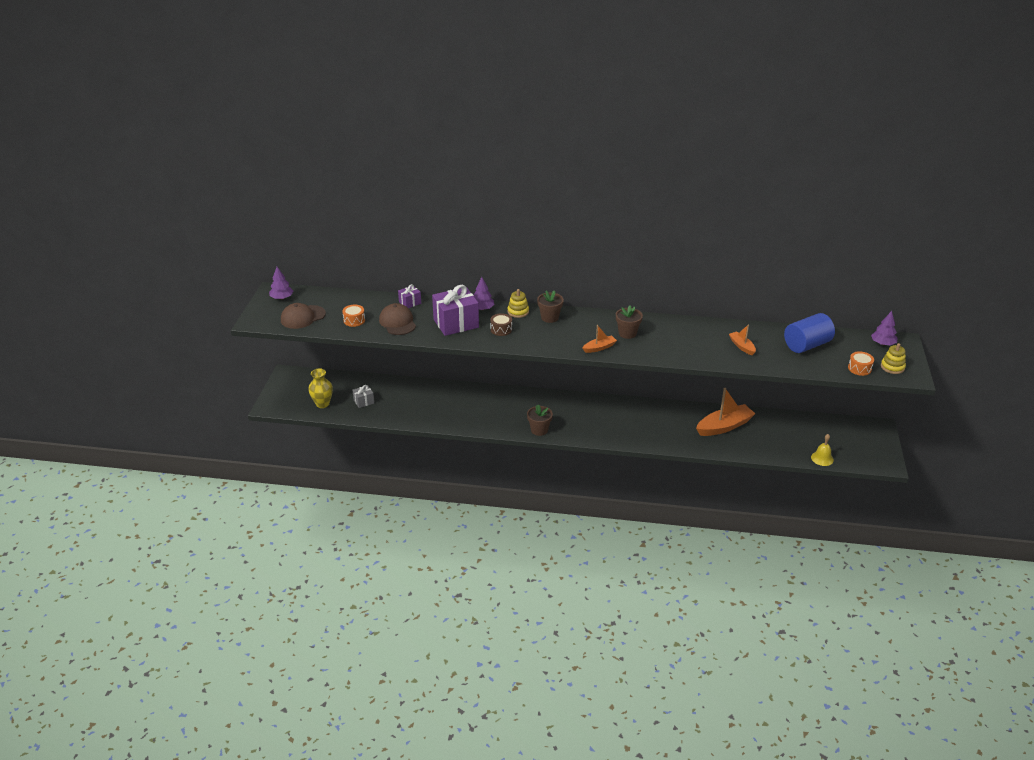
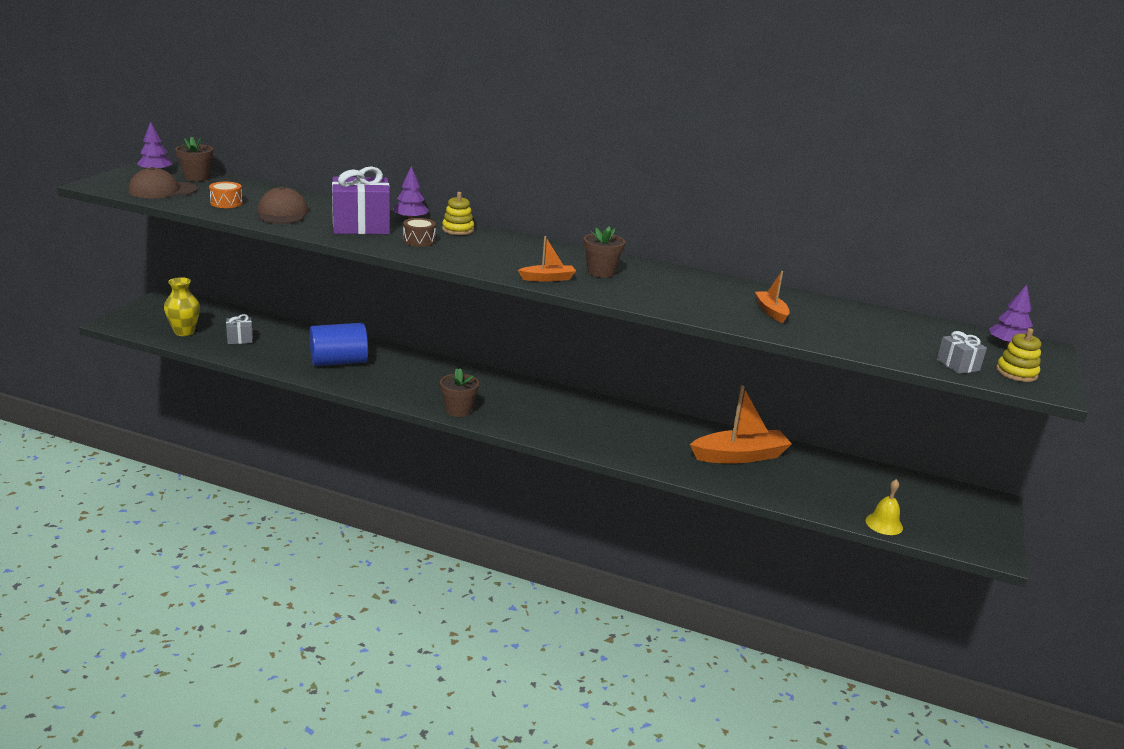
camera: 10 degrees right, 10 degrees down
(410, 303) = (317, 200): purple gift -> none
(549, 317) = (498, 241): brown flower pot -> brown flower pot (196, 177)
(807, 345) = (878, 327): blue cylinder -> blue cylinder (339, 362)
(859, 368) = (958, 365): orange drum -> grey gift

